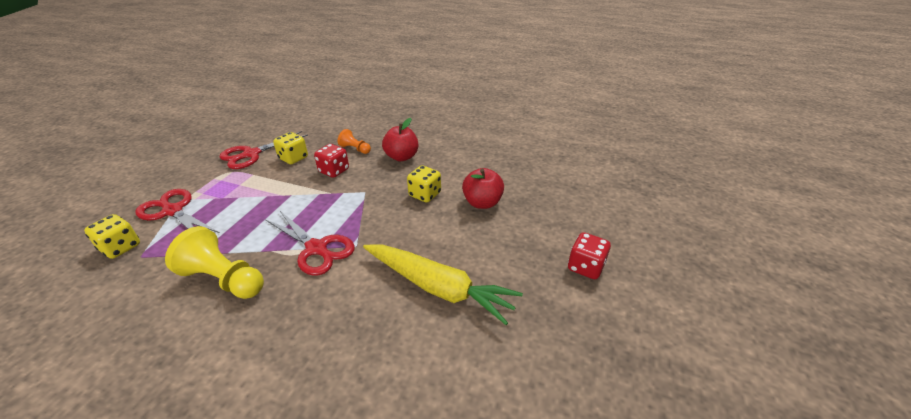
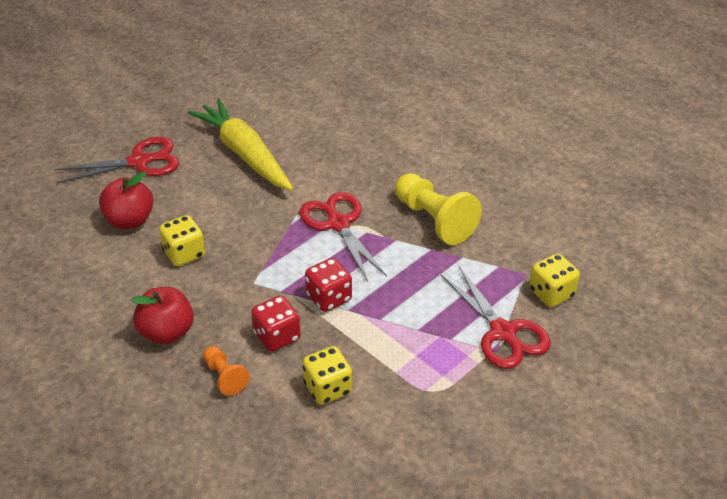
camera: 155 degrees left, 5 degrees up
(251, 154) = (393, 425): red scissors -> red scissors (139, 162)
(585, 267) = (107, 131): red dice -> red dice (329, 298)

